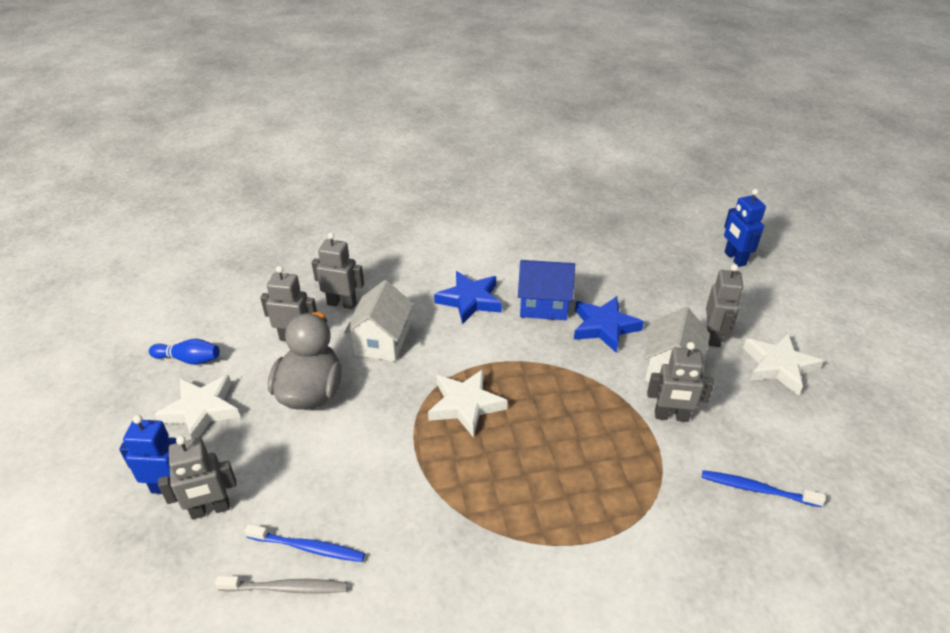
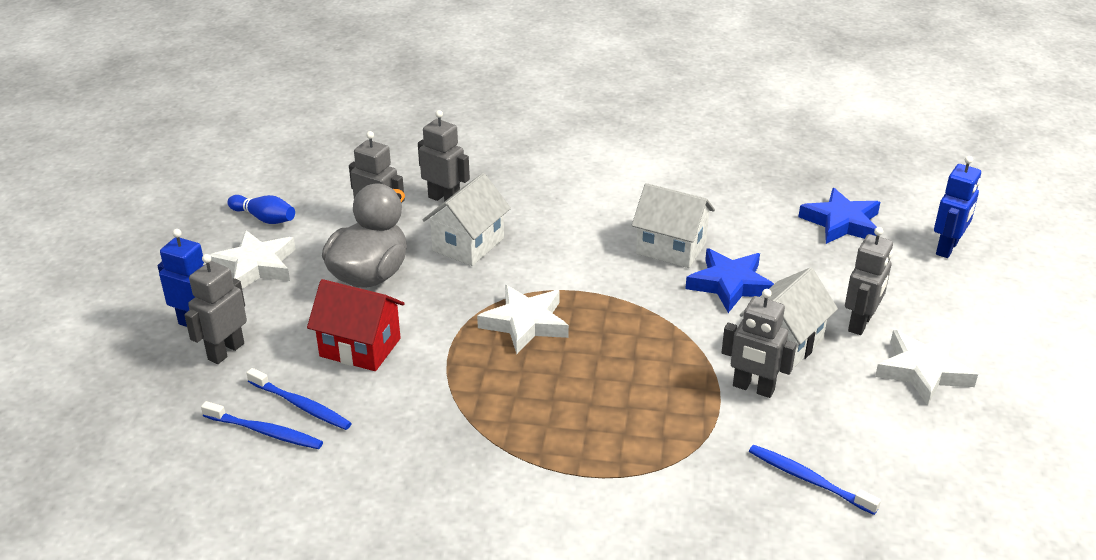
camera: 20 degrees right, 5 degrees down
(210, 510) = (226, 351): grey robot -> grey robot turned 120 degrees clockwise
(287, 588) = (265, 432): grey toothbrush -> blue toothbrush
(335, 469) = (360, 347): none -> red house
(470, 300) = (588, 225): blue star -> blue star (841, 223)
(544, 305) = (671, 248): blue house -> white house
(734, 258) = (947, 248): blue robot -> blue robot turned 150 degrees counterclockwise

